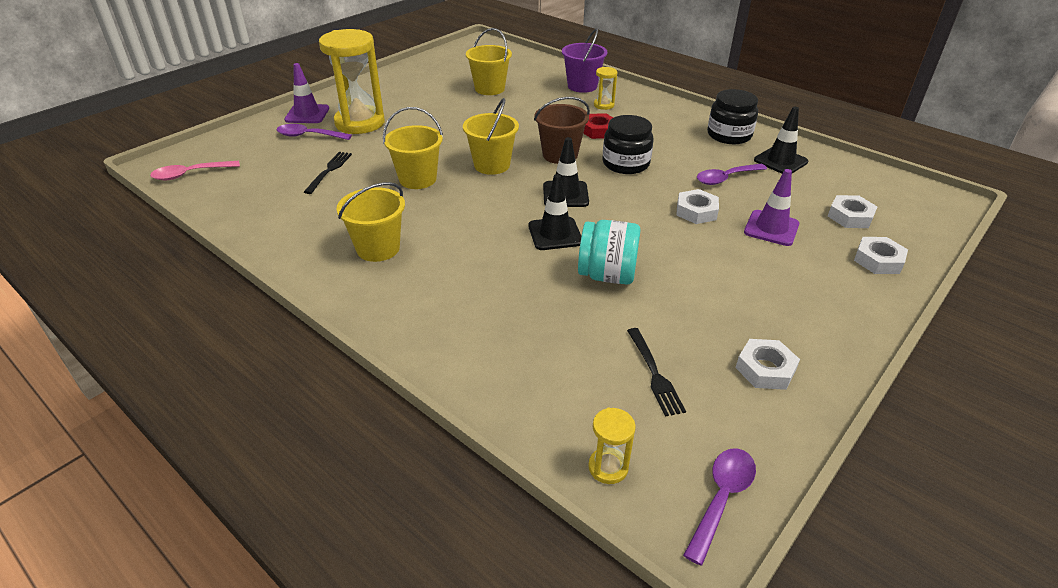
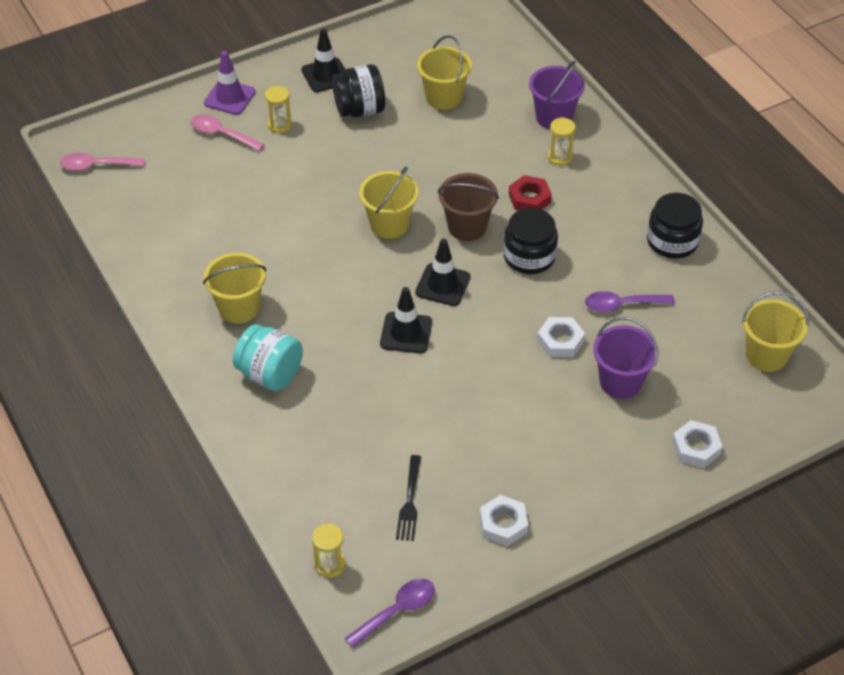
camera: 20 degrees right, 10 degrees up
(308, 136) = (221, 134): purple spoon -> pink spoon
(329, 171) = (226, 193): black fork -> none
(360, 123) = (279, 125): yellow hourglass -> yellow hourglass, size x0.44
(417, 179) = (307, 226): yellow bucket -> yellow bucket (766, 355)
(425, 105) = (359, 110): none -> black jar
(607, 275) = (427, 394): turquoise jar -> turquoise jar (270, 374)
(771, 228) = (620, 382): purple traffic cone -> purple bucket
(780, 161) = (700, 295): black traffic cone -> black traffic cone (326, 75)
(850, 216) = (713, 389): white nut -> none

